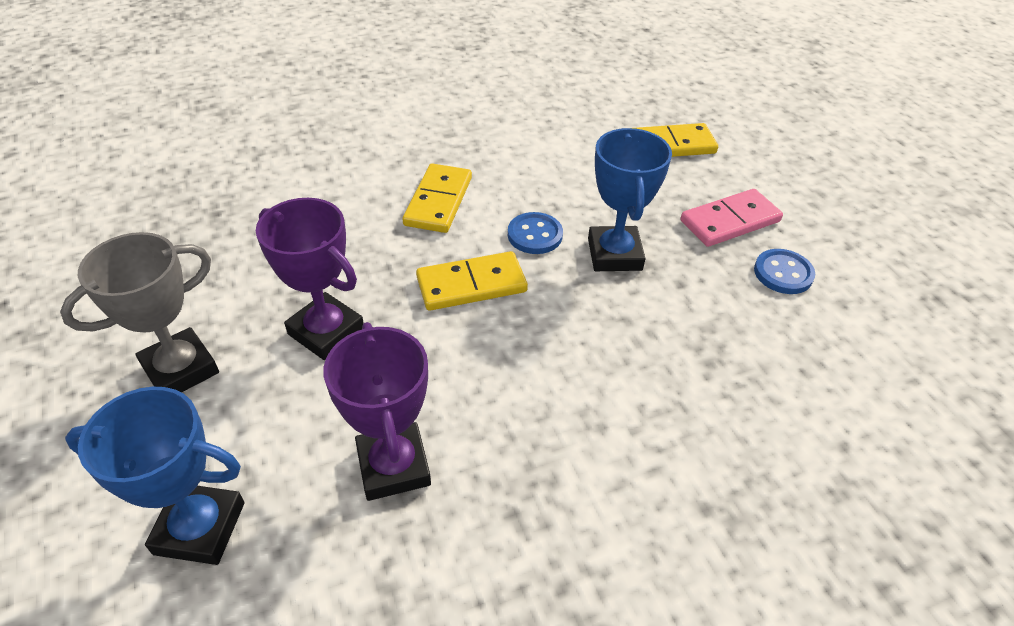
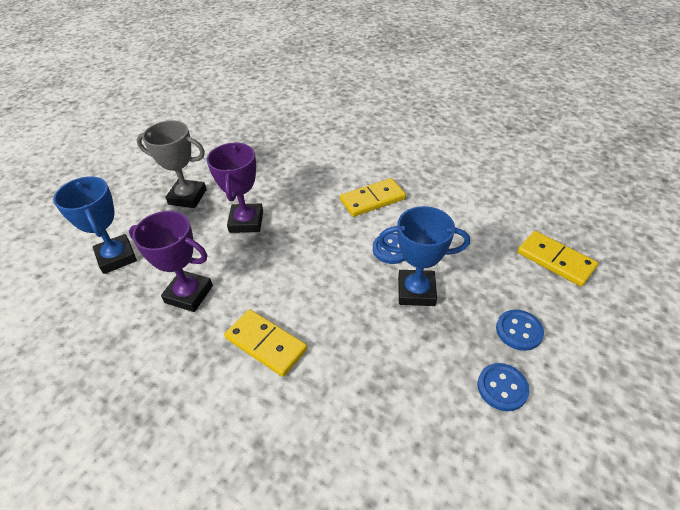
camera: 55 degrees right, 0 degrees up
(393, 466) = (189, 294): purple trophy -> purple trophy turned 75 degrees clockwise
(471, 284) = (326, 249): yellow domino -> yellow domino (266, 344)
(614, 254) = (416, 291): blue trophy -> blue trophy turned 45 degrees clockwise
(730, 221) = (519, 331): pink domino -> blue button

